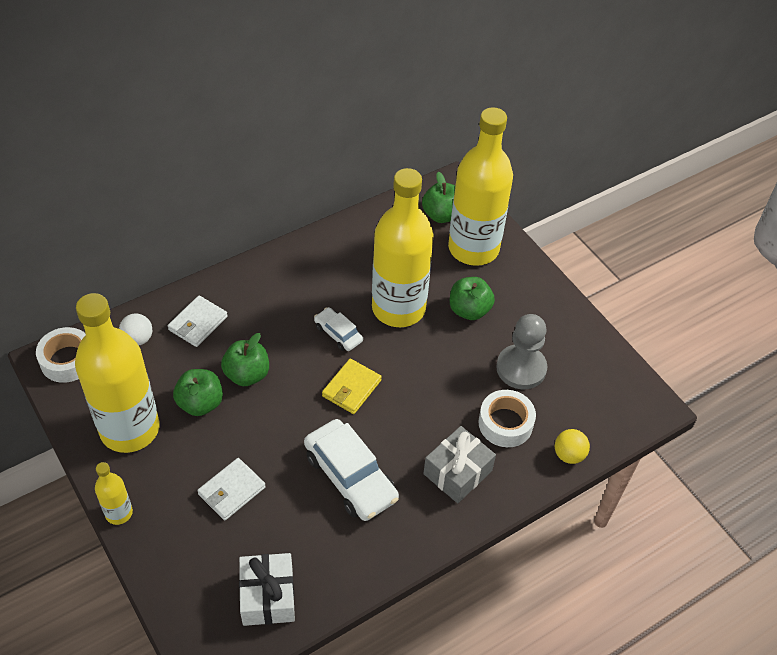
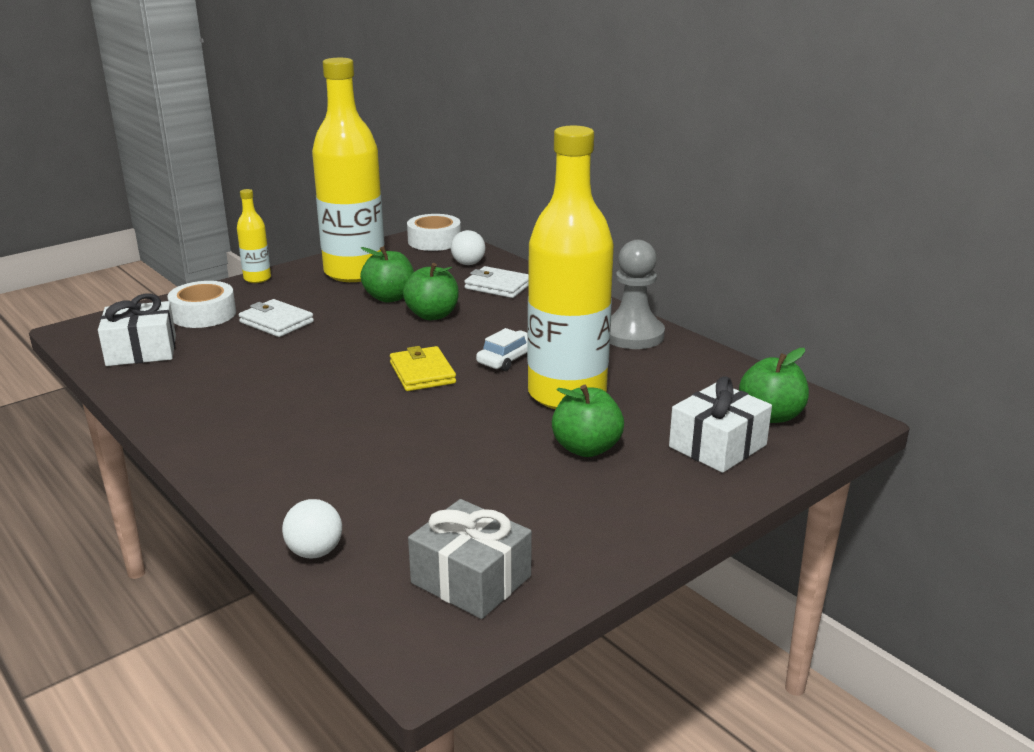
camera: 85 degrees right, 25 degrees down
(350, 477) = (288, 382): white car -> none
(351, 388) = (422, 373): yellow wallet -> yellow wallet turned 45 degrees clockwise
(457, 472) = (289, 453): grey gift -> grey gift (471, 579)
(473, 248) = (717, 446): yellow bottle -> white gift
(505, 423) = (374, 489): white tape -> white tape (203, 314)
(521, 368) = (484, 499): grey pawn -> grey pawn (632, 335)
(569, 455) = (315, 552): yellow ball -> white ball

